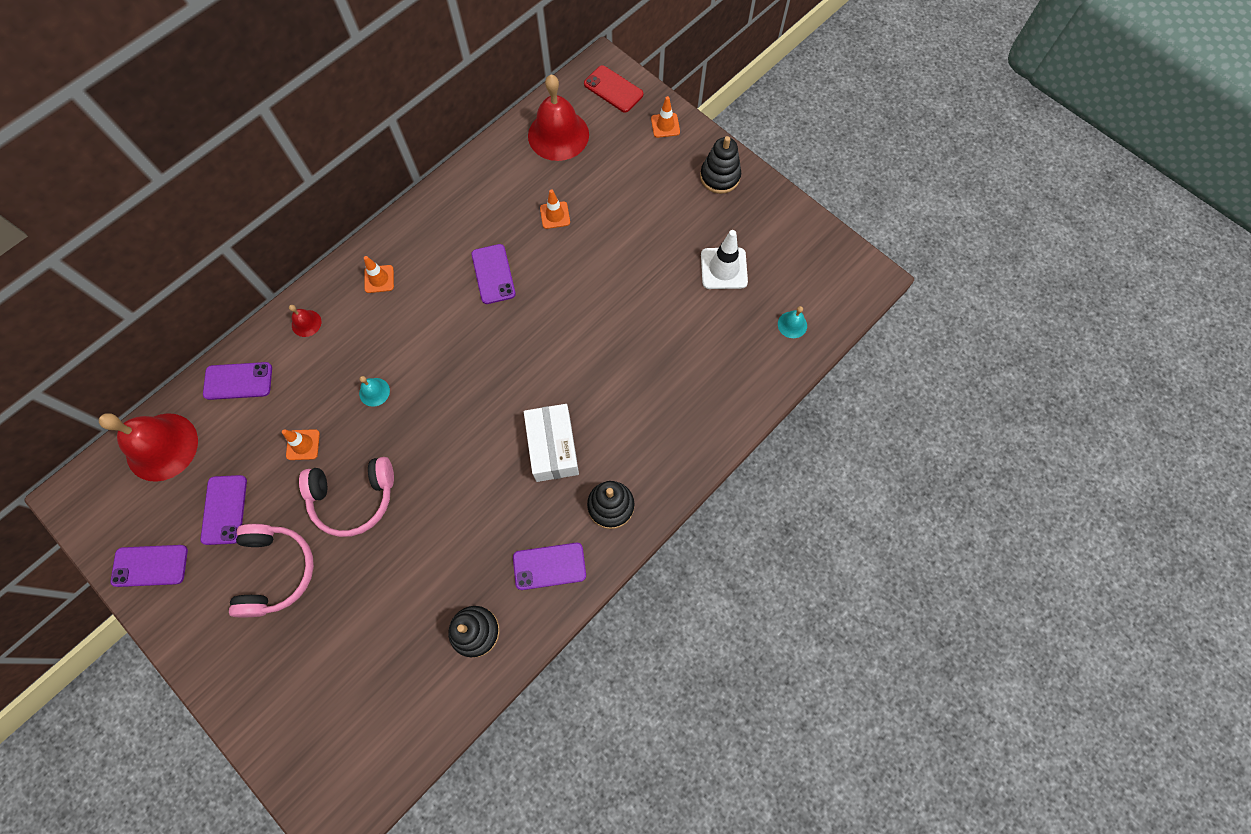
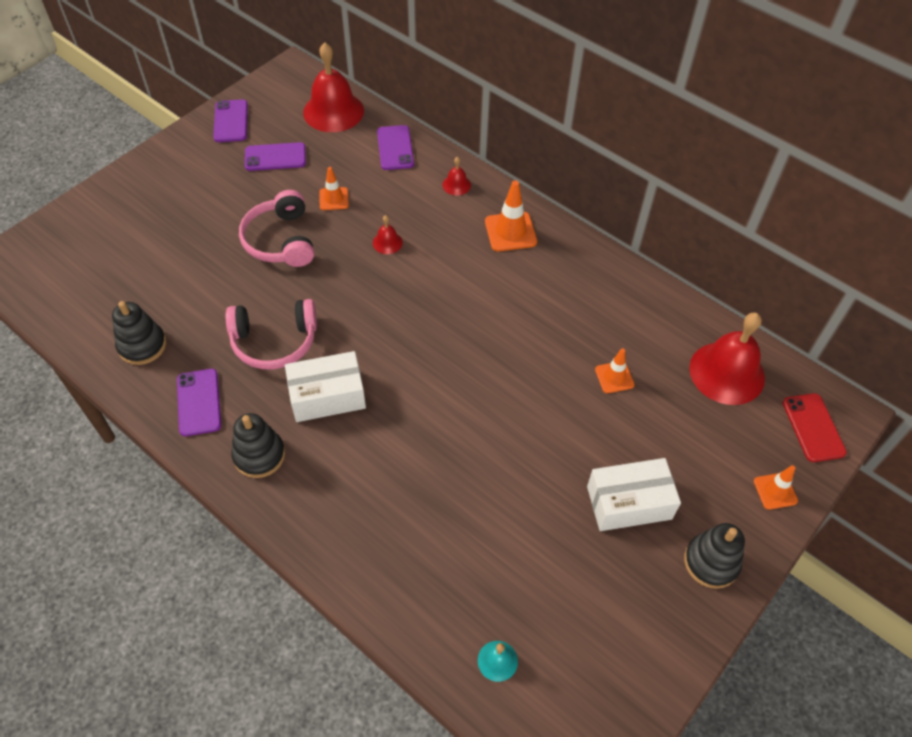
camera: 85 degrees right, 15 degrees down
(276, 571) = (217, 197): pink headphones -> pink headphones (274, 341)
(374, 392) = (387, 242): turquoise bell -> red bell
(379, 279) = (510, 232): orange traffic cone -> orange traffic cone, size x1.58
(493, 274) = (529, 325): purple phone -> none
(613, 89) = (813, 427): red phone -> red phone turned 45 degrees counterclockwise
(670, 222) = (629, 503): none -> white box
(724, 268) = (570, 570): white traffic cone -> none

